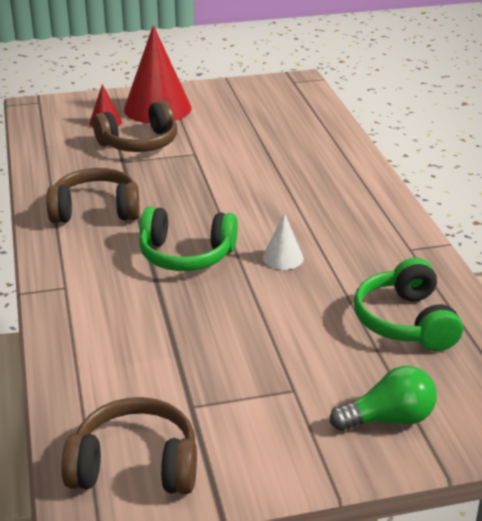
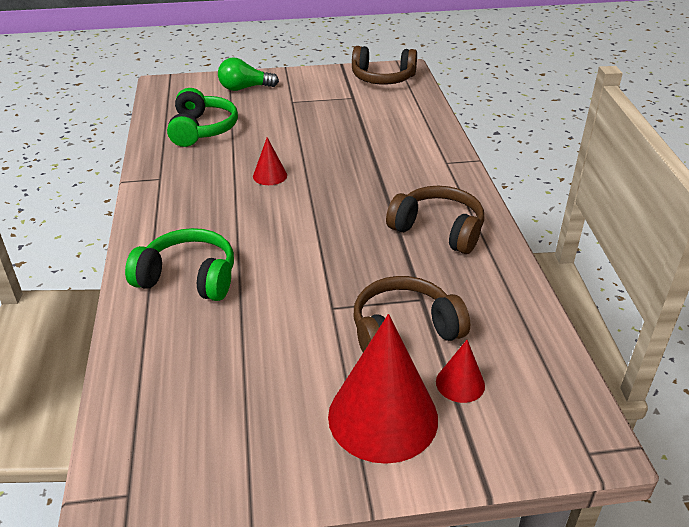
camera: 175 degrees left, 5 degrees up
(96, 210) = (438, 230): brown headphones -> brown headphones turned 150 degrees counterclockwise
(186, 255) = (350, 182): green headphones -> green headphones (188, 278)
(283, 258) = (270, 175): white cone -> red cone

